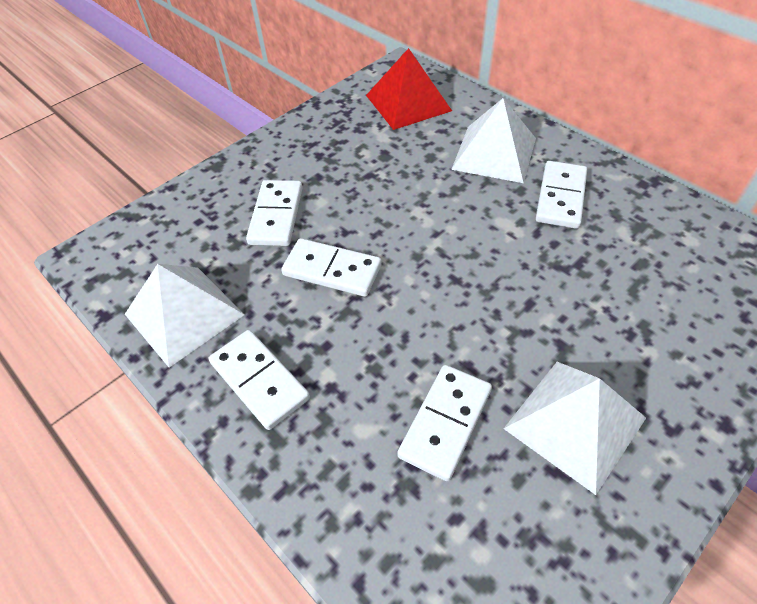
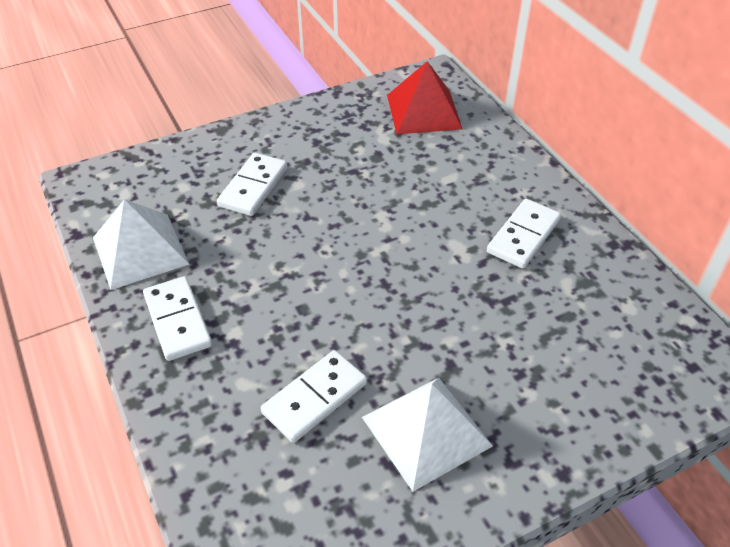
camera: 15 degrees right, 5 degrees down
(332, 270) = (279, 247): white domino -> none
(494, 153) = (481, 179): white pyramid -> none

